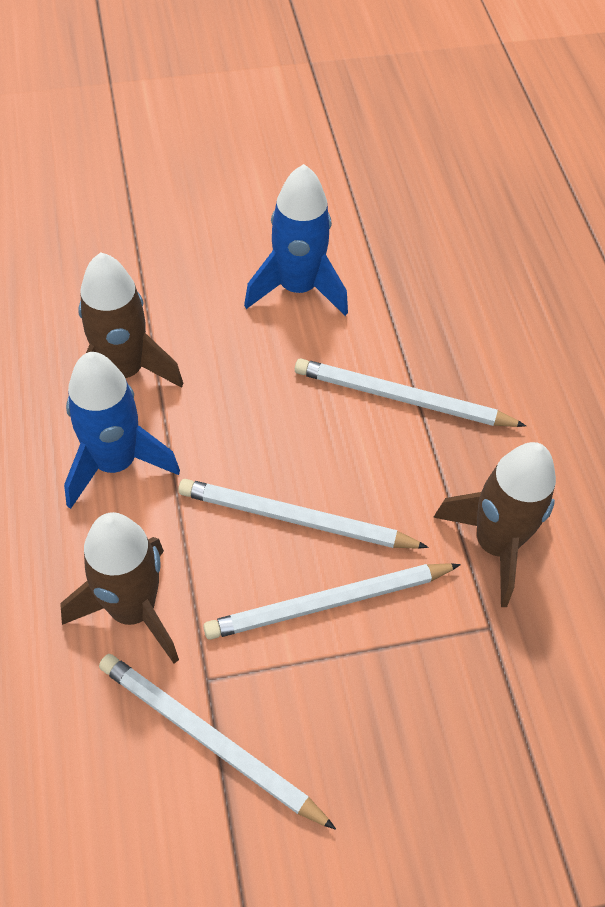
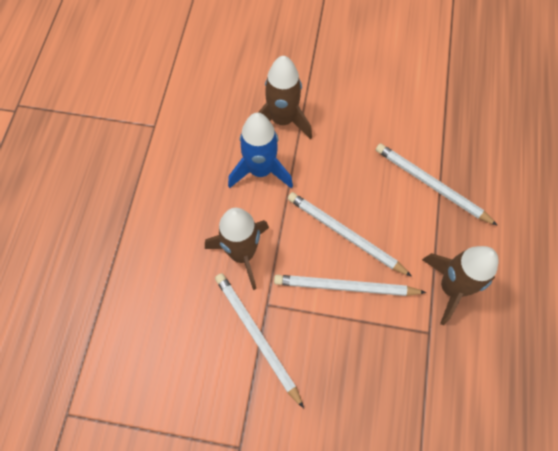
camera: 25 degrees right, 10 degrees up
(297, 288) = (395, 100): blue rocket -> none

